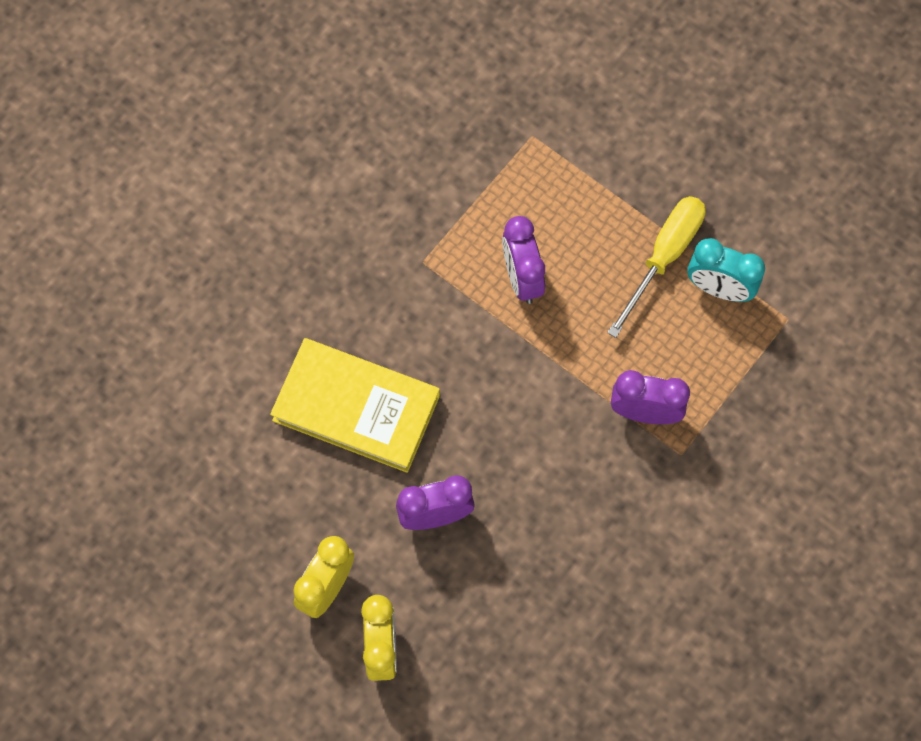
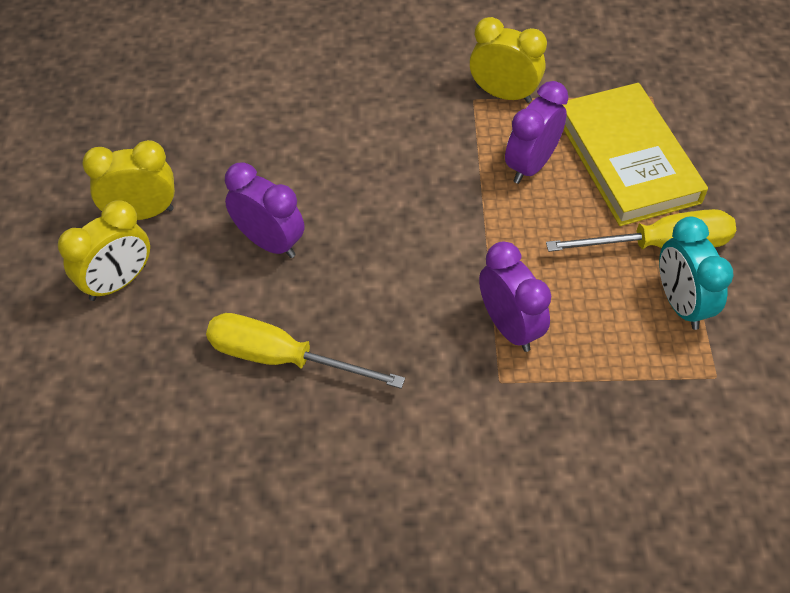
camera: 50 degrees right, 15 degrees down
(356, 408) = (312, 136): yellow book -> yellow book (627, 159)
(437, 236) = (503, 94): none -> yellow clock
(545, 580) = (282, 358): none -> yellow screwdriver

